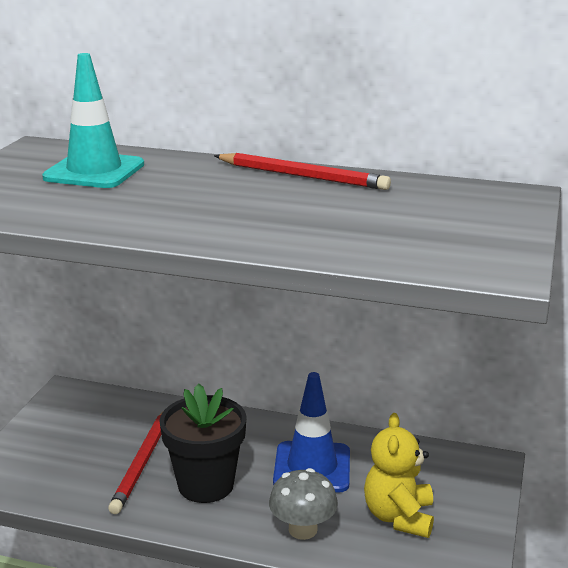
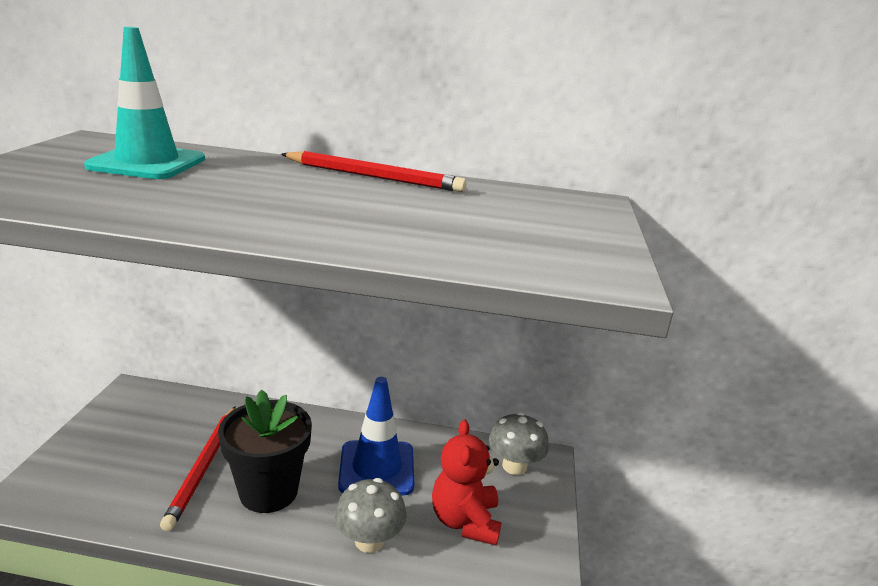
camera: 10 degrees left, 0 degrees up
(399, 517) = (465, 521): yellow teddy bear -> red teddy bear
(456, 469) = (514, 466): none -> grey mushroom

